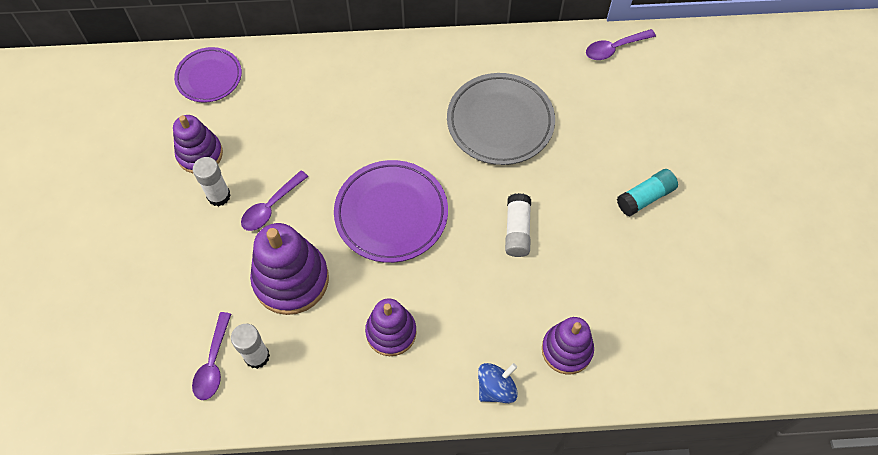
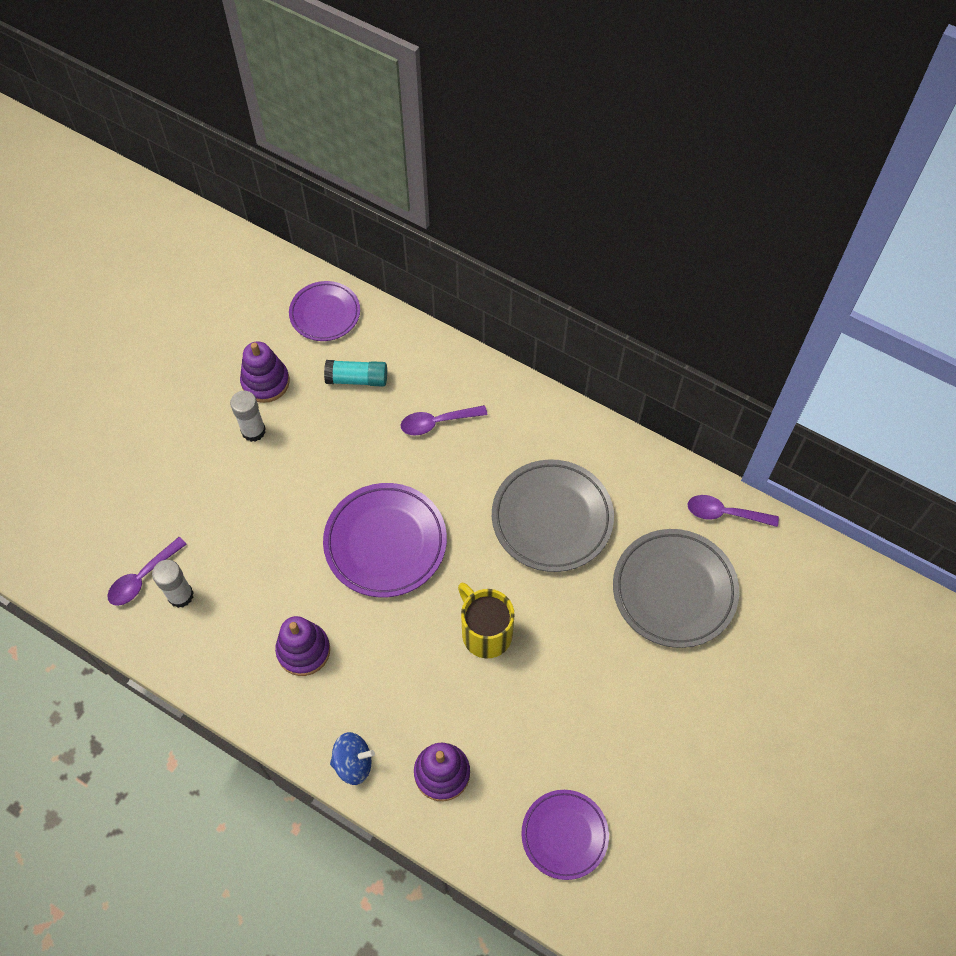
camera: 35 degrees right, 0 degrees up
(271, 207) = (288, 469): purple spoon -> purple spoon (437, 422)
(291, 280) = (257, 546): purple stacking toy -> none
(517, 230) = (485, 632): white glue stick -> yellow mug
(623, 119) = (674, 590): none -> grey plate
(645, 197) = (632, 681): turquoise glue stick -> turquoise glue stick (357, 379)
(686, 332) = (564, 835): none -> purple plate

